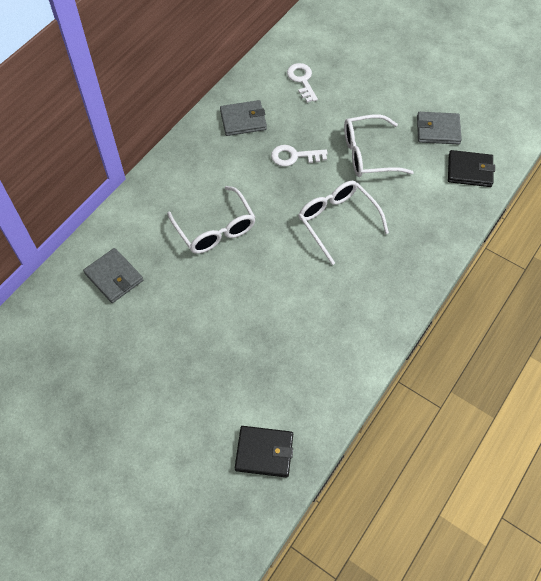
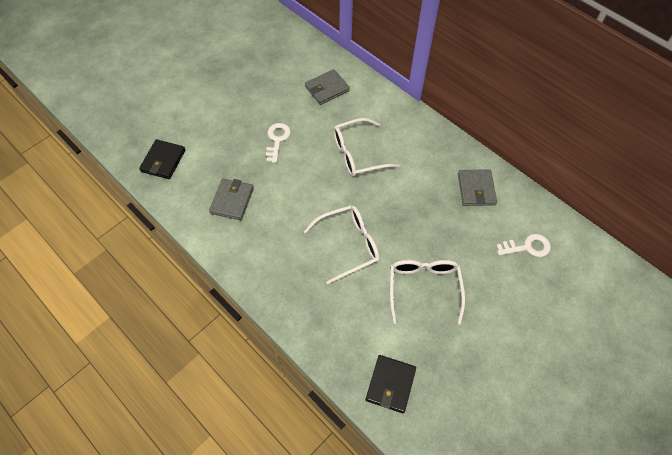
camera: 100 degrees right, 0 degrees up
(294, 156) = (428, 223): white key -> white key (277, 140)
(438, 130) = (450, 366): grey wallet -> grey wallet (232, 200)

